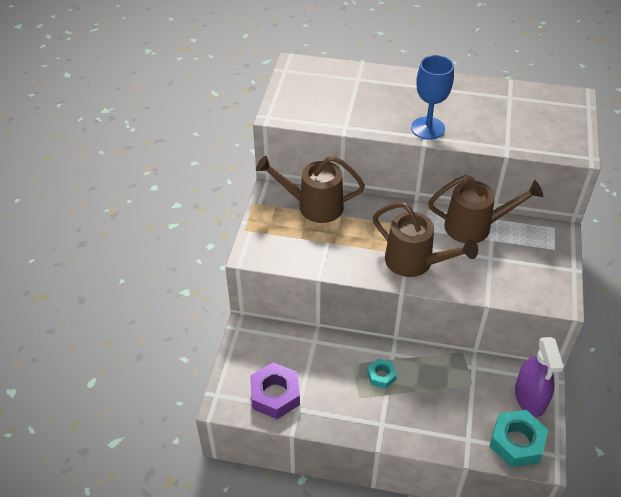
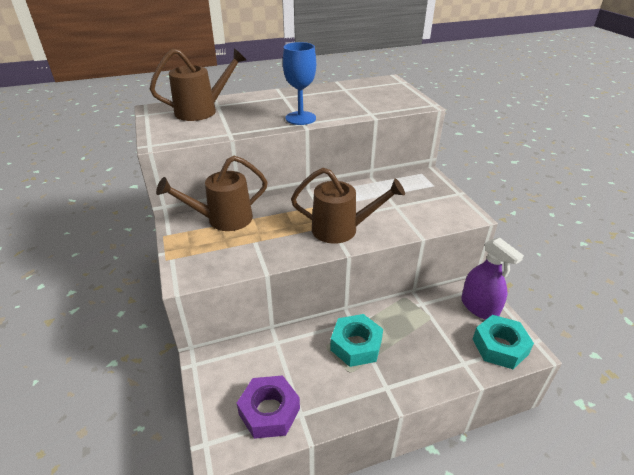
camera: 30 degrees left, 10 degrees down
(381, 376) = (356, 345): turquoise nut -> turquoise nut, size x1.79
(475, 227) = (367, 191): brown watering can -> brown watering can (202, 111)

